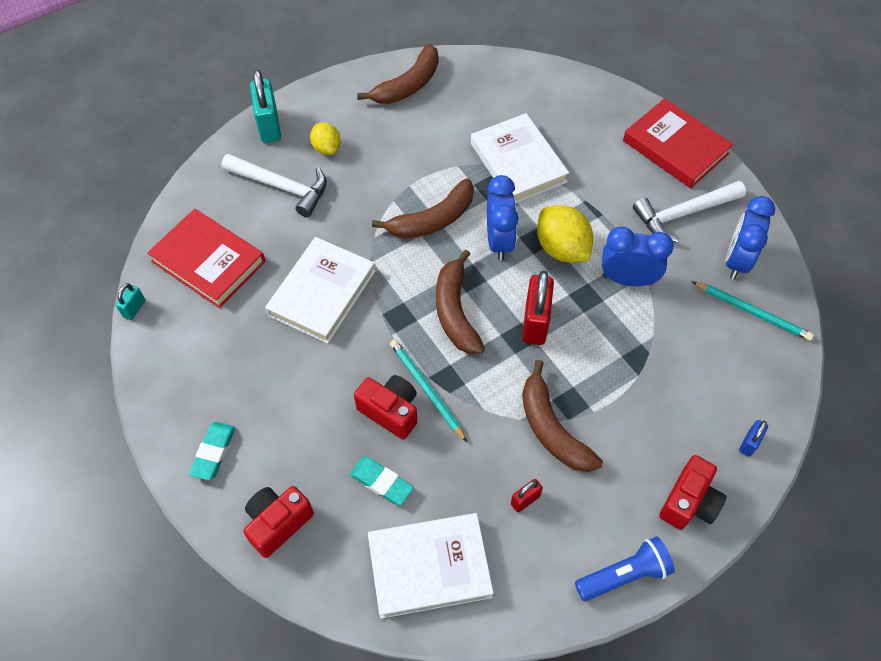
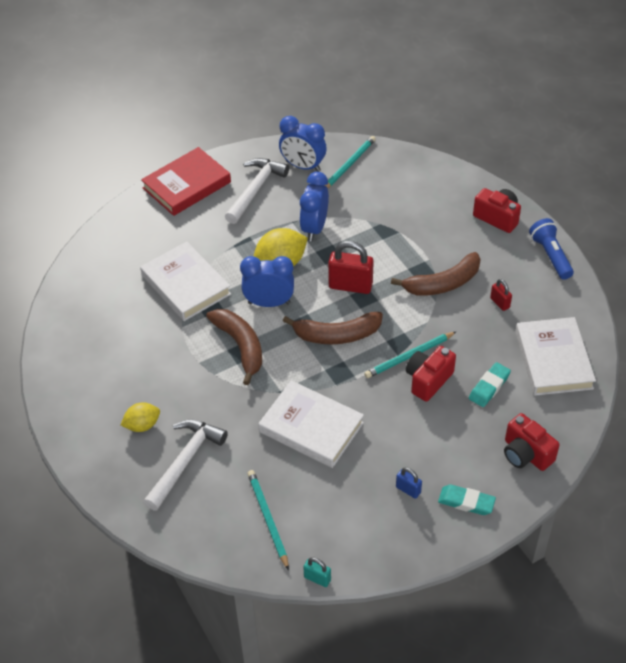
camera: 85 degrees left, 10 degrees down
(208, 261) = (267, 519): red book -> turquoise pencil
(269, 126) = (103, 474): turquoise padlock -> none
(408, 85) = (74, 359): brown banana -> none
(518, 163) = (186, 285): white book -> white book turned 75 degrees clockwise
(683, 214) = (255, 189): white hammer -> white hammer turned 135 degrees counterclockwise
(749, 443) = (453, 182): blue padlock -> blue padlock (408, 490)

